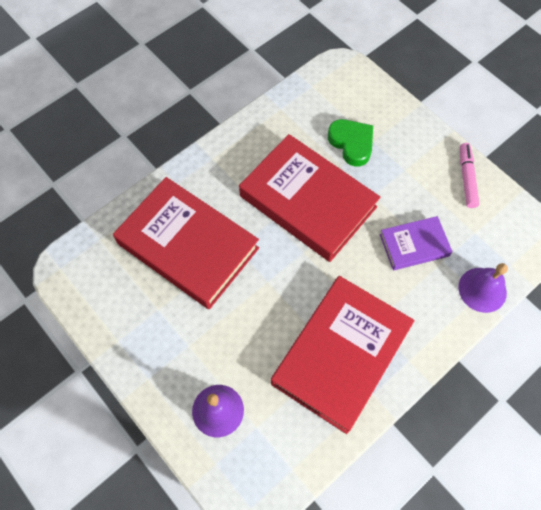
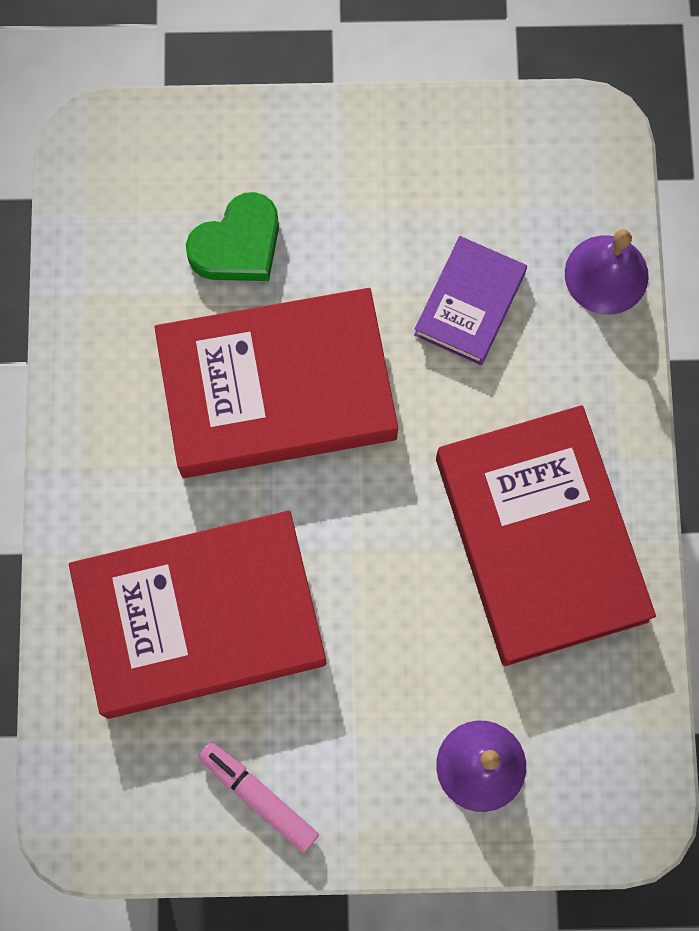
camera: 50 degrees left, 10 degrees up
(351, 144) = (238, 245): green heart -> green heart turned 135 degrees clockwise
(466, 178) = (433, 140): pink marker -> pink marker (259, 797)

